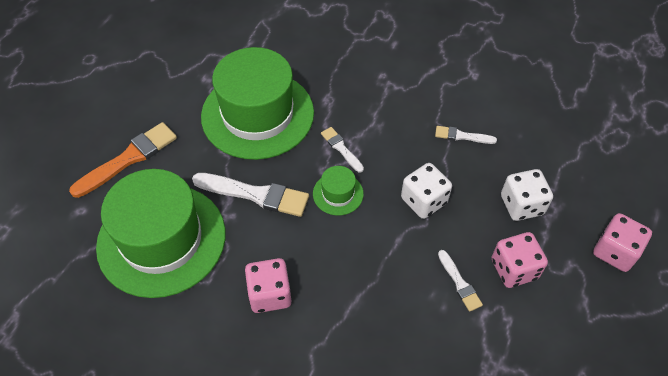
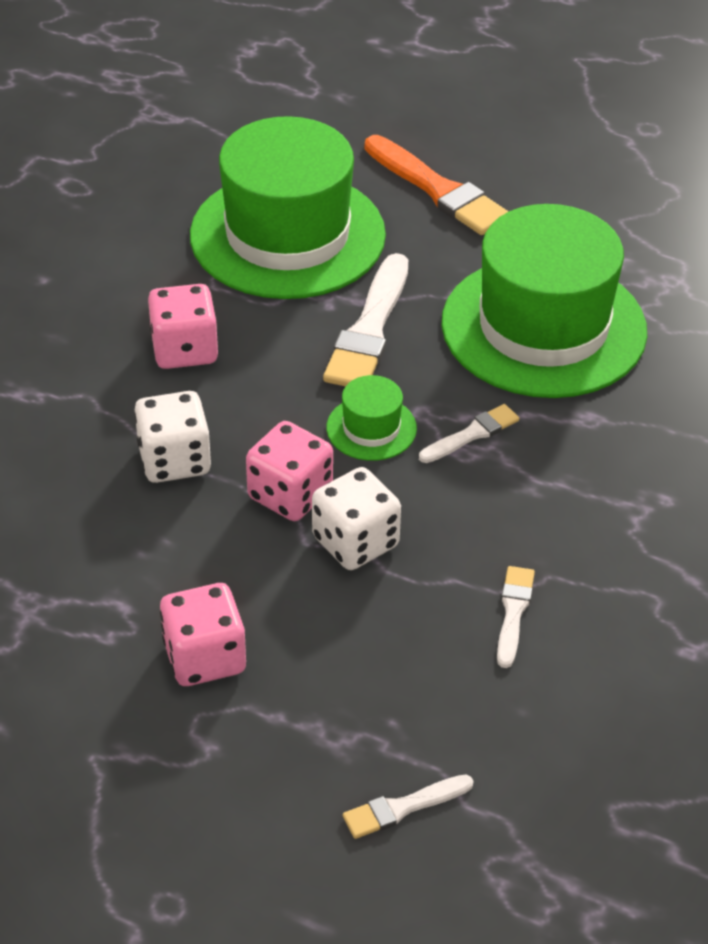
camera: 90 degrees right, 10 degrees down
(459, 283) = (183, 578): white brush -> white brush (403, 808)
(521, 205) = (344, 688): white dice -> white dice (174, 460)
(615, 252) = (231, 826): pink dice -> pink dice (290, 494)

